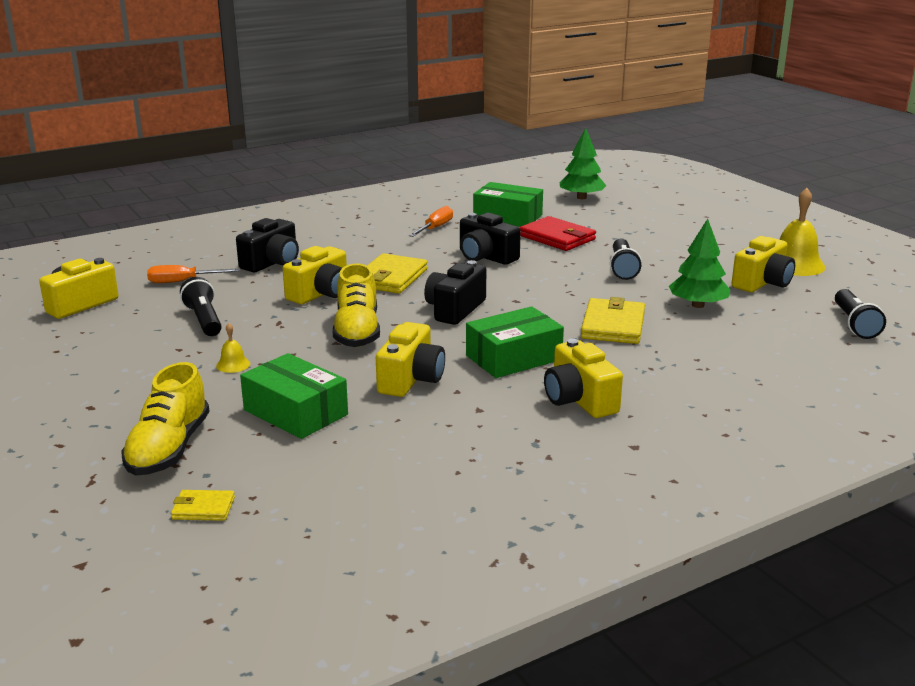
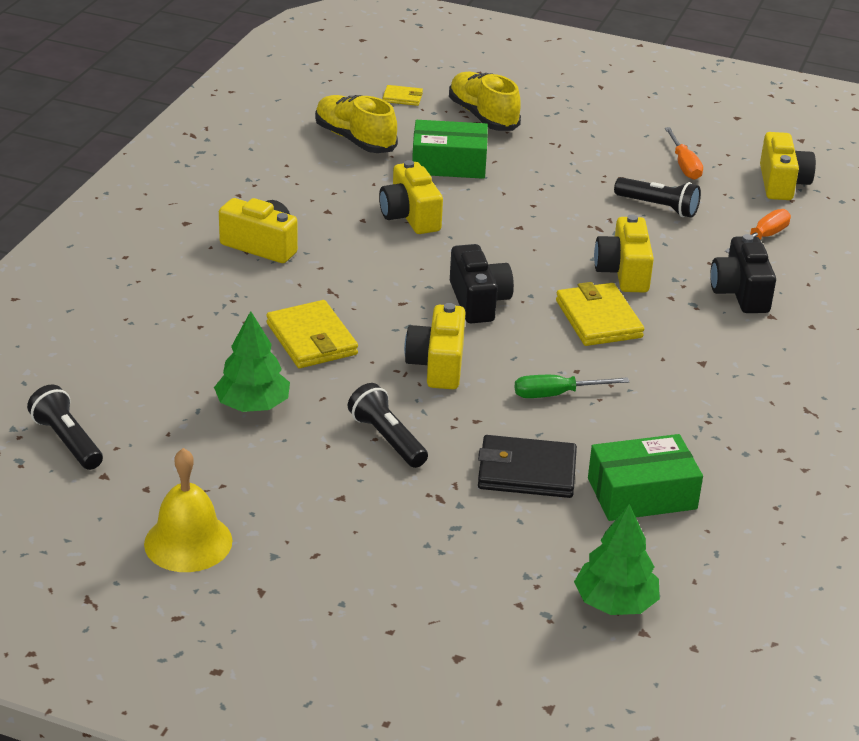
camera: 140 degrees right, 10 degrees up
(203, 508) = (402, 98): yellow wallet -> yellow wallet turned 45 degrees clockwise
(233, 364) = (557, 180): yellow bell -> none
(357, 332) = (521, 243): yellow shoe -> yellow shoe (355, 139)
(435, 228) = (688, 426): orange screwdriver -> orange screwdriver (684, 165)
(485, 257) = (556, 394): black camera -> green screwdriver
(513, 357) = (358, 266): green box -> none
(557, 238) = (526, 471): red wallet -> black wallet
(762, 283) = (207, 480): yellow camera -> yellow camera (437, 365)

